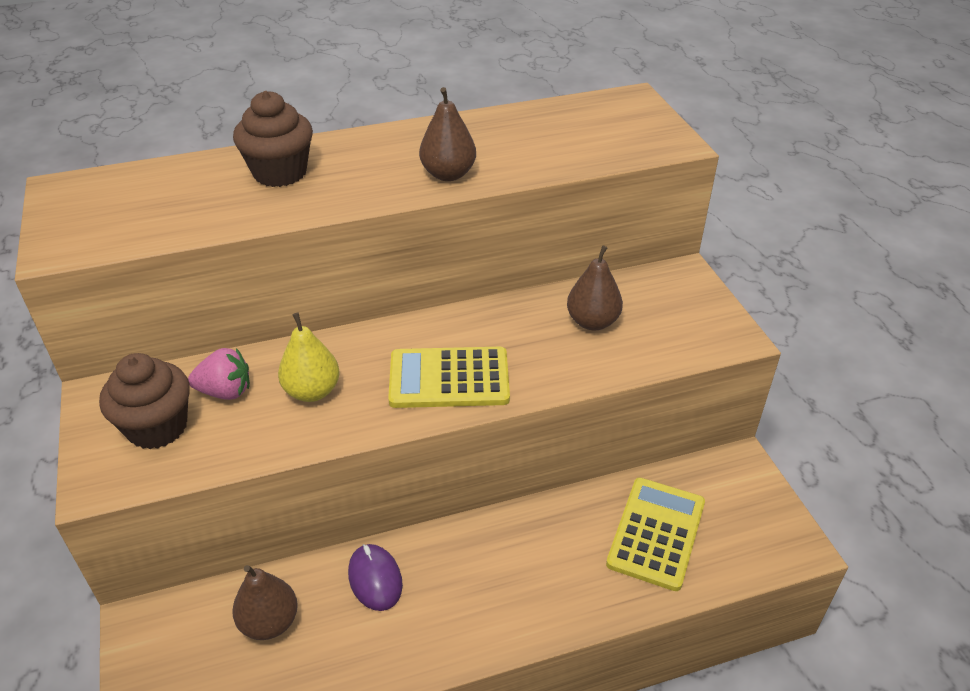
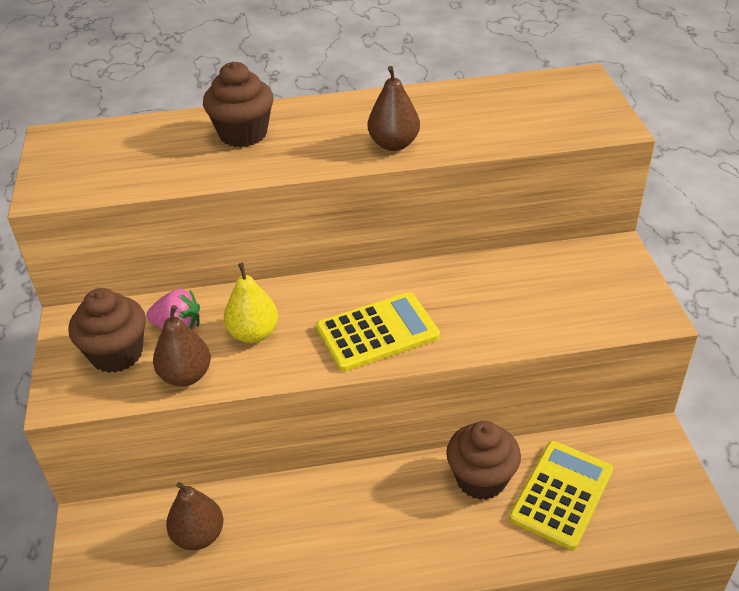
camera: 10 degrees right, 0 degrees up
(375, 579) = (295, 508): purple mouse -> none
(449, 378) = (377, 332): yellow calculator -> yellow calculator turned 150 degrees clockwise
(570, 526) = (481, 479): none -> brown cupcake
(592, 322) = (519, 290): brown pear -> brown pear (186, 376)

